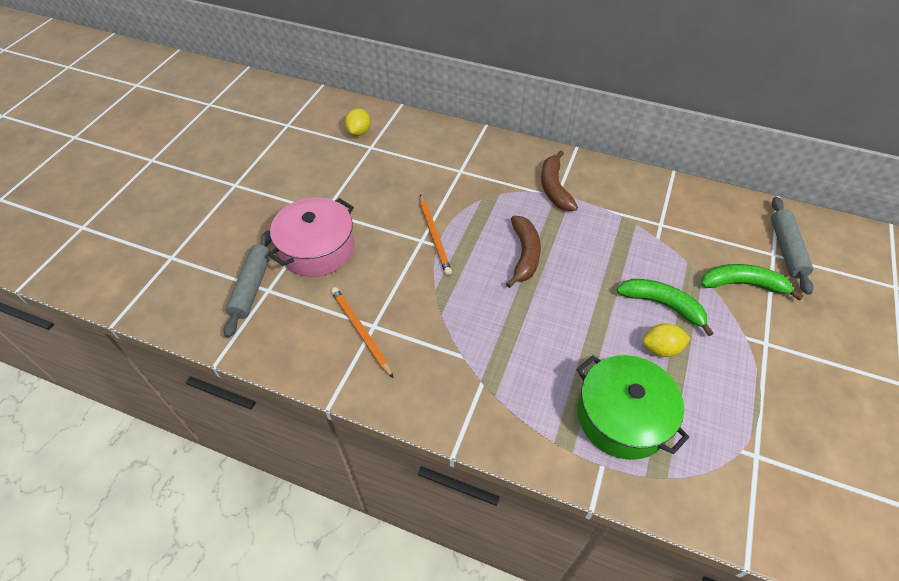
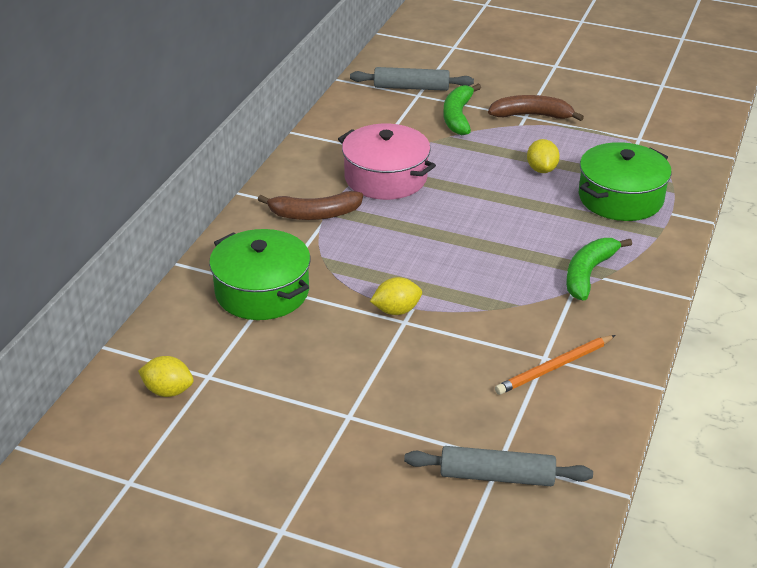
camera: 90 degrees left, 15 degrees down
(317, 249) = (423, 417): pink pot -> pink pot (386, 177)
(434, 235) = (396, 310): orange pencil -> yellow lemon
(456, 165) = (262, 291): none -> green pot
(524, 255) = (426, 242): brown banana -> brown banana (532, 115)
(662, 305) = (488, 162): green banana -> green banana (588, 274)

